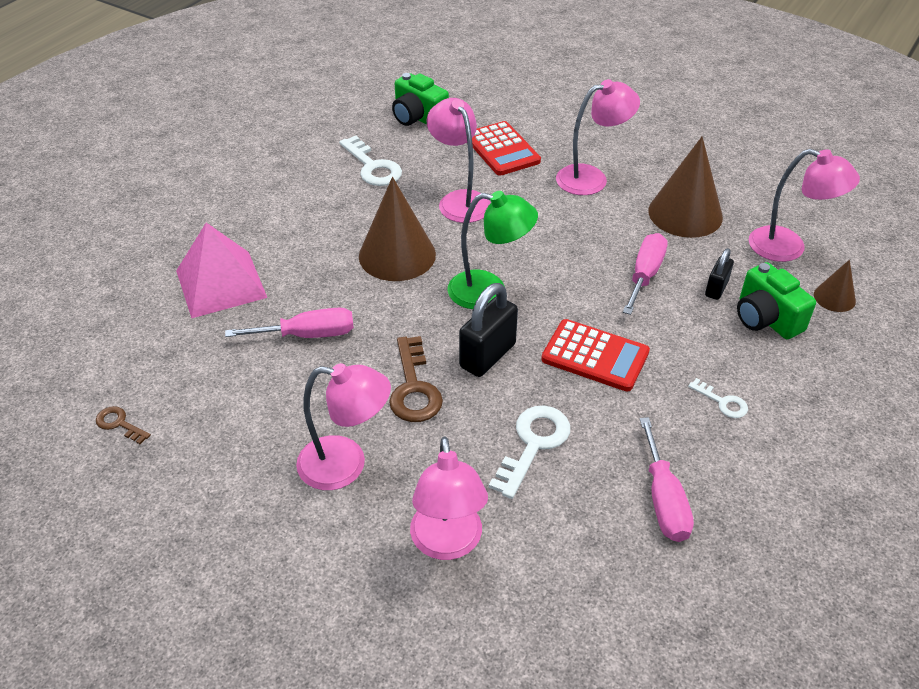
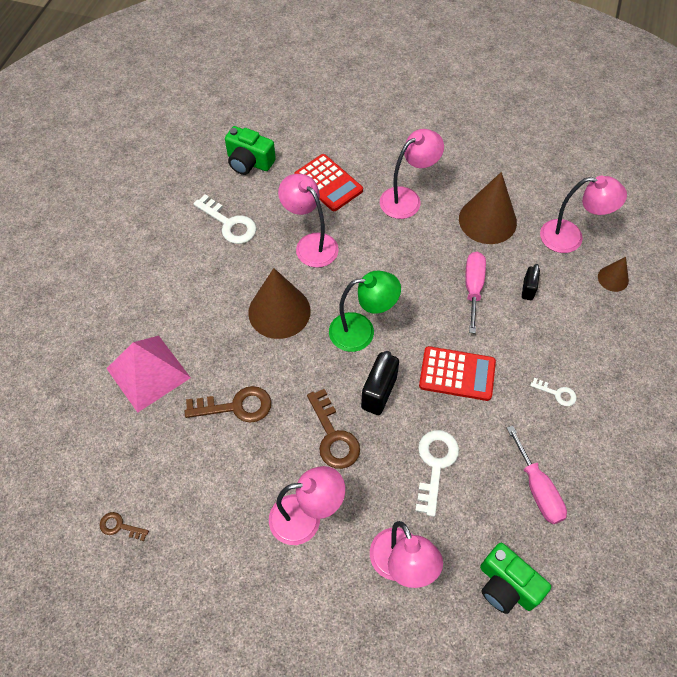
camera: 15 degrees left, 15 degrees up
(308, 335) = (236, 406): pink screwdriver -> brown key
(766, 318) = (569, 310): green camera -> green camera (506, 585)

